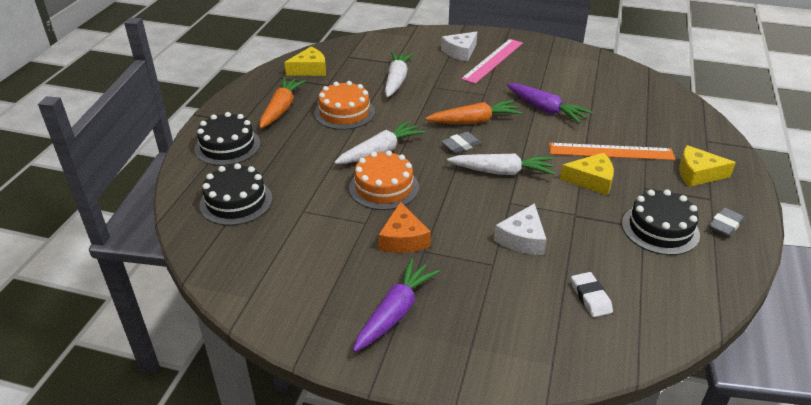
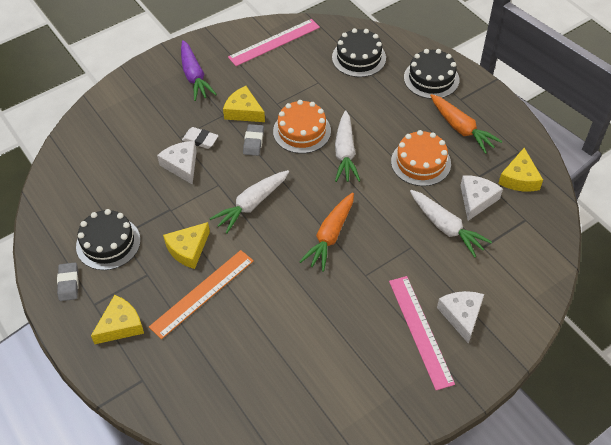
camera: 130 degrees right, 15 degrees up
(266, 278) = (274, 42): none -> pink ruler
(353, 78) = (476, 200): none -> white cheese
(403, 239) = (243, 111): orange cheese -> yellow cheese
(461, 145) = (306, 204): grey eraser -> grey eraser (253, 142)
(546, 110) = (298, 300): purple carrot -> none
(590, 297) = (109, 160): white eraser -> white eraser (200, 140)

